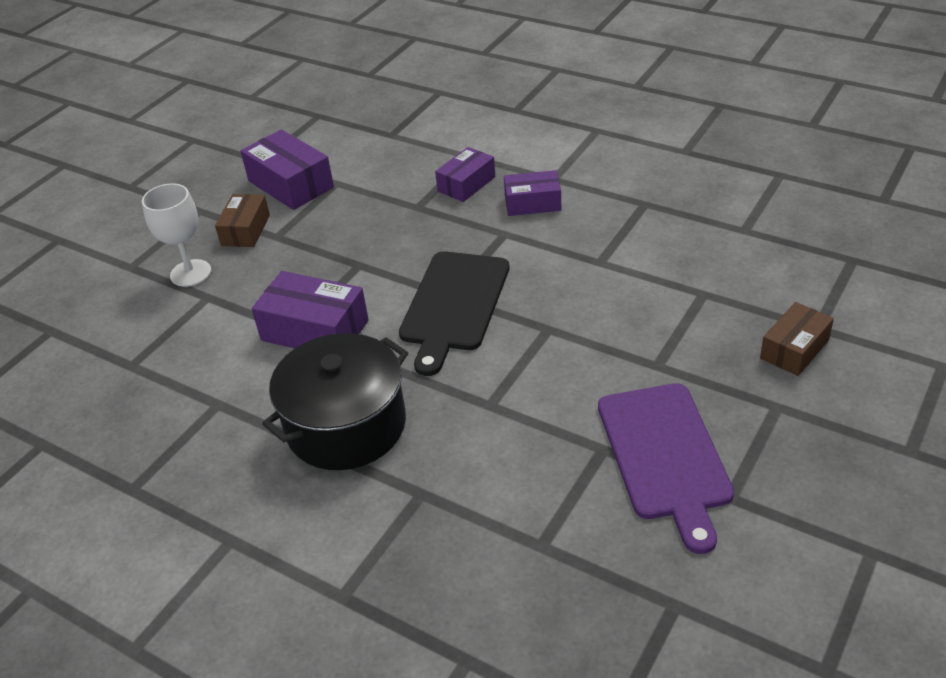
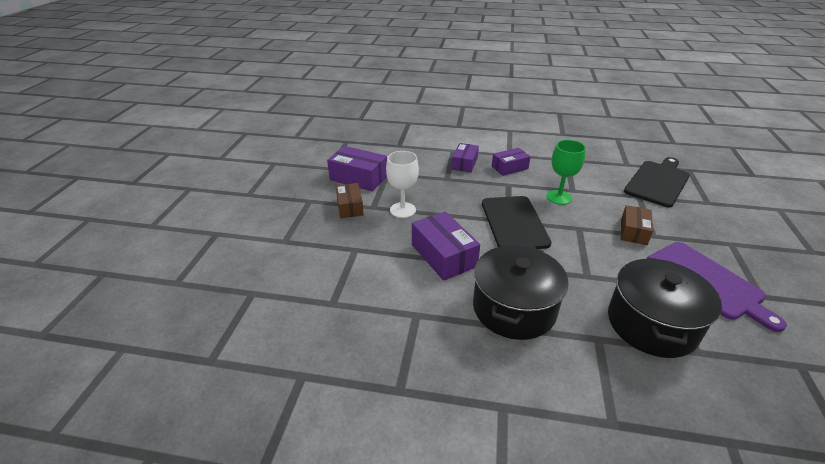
camera: 25 degrees left, 5 degrees down
(191, 273) = (332, 237): white goblet -> white goblet (403, 210)
(315, 330) = (443, 255): purple box -> purple box turned 60 degrees clockwise
(515, 494) = (652, 324): none -> black pot
(565, 270) = (559, 197): none -> green goblet
(766, 273) = (658, 182): none -> black cutting board
(794, 349) = (709, 214): brown box -> brown box (633, 231)

